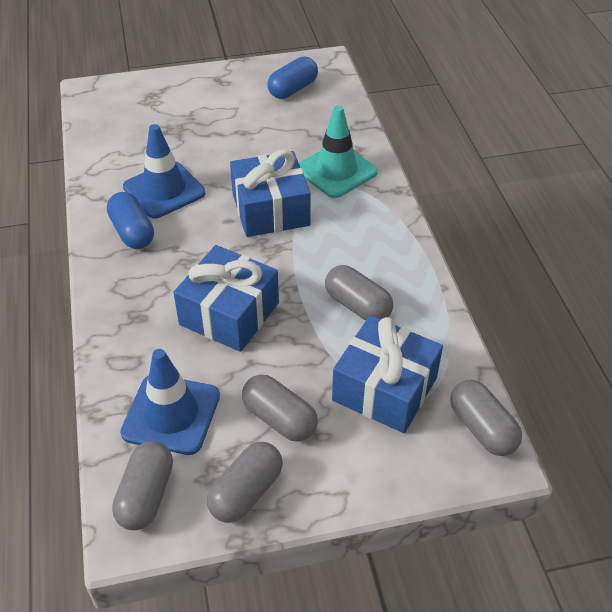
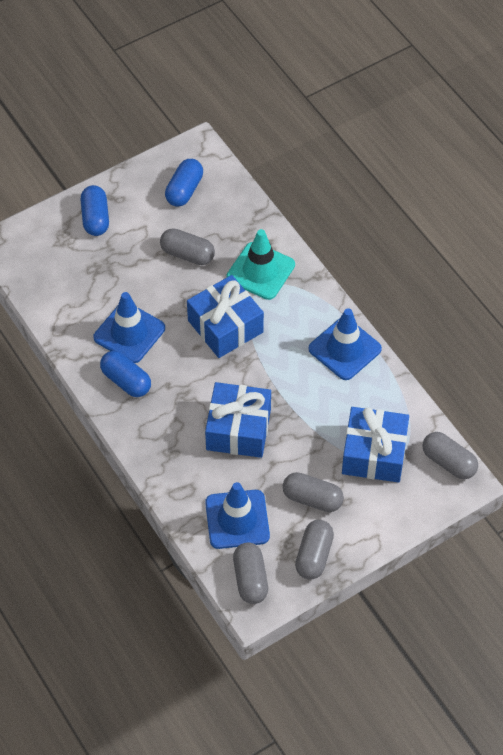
camera: 20 degrees left, 10 degrees up
(192, 91) = (95, 218): none -> blue capsule
(357, 305) = (329, 393): grey capsule -> grey capsule (187, 254)
(397, 265) = (345, 349): none -> blue traffic cone

